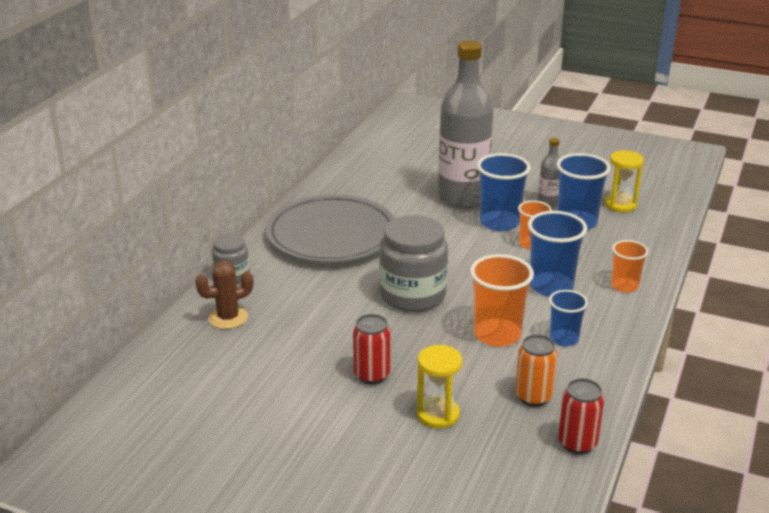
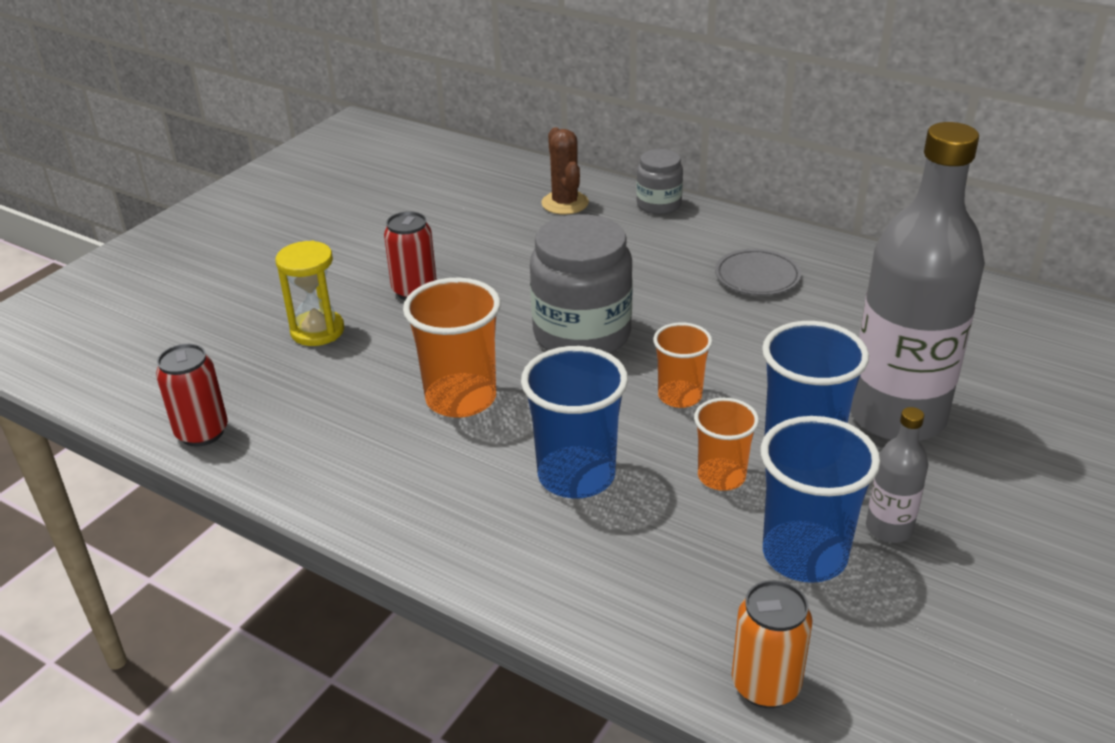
camera: 100 degrees right, 5 degrees up
(331, 236) = (757, 277): grey plate -> grey plate, size x0.43
(533, 397) = (310, 410): orange can -> orange can (765, 685)
(564, 339) = (426, 463): blue cup -> none
(620, 205) = (891, 648): yellow hourglass -> none
(624, 286) = (557, 571): orange cup -> orange cup (679, 396)

